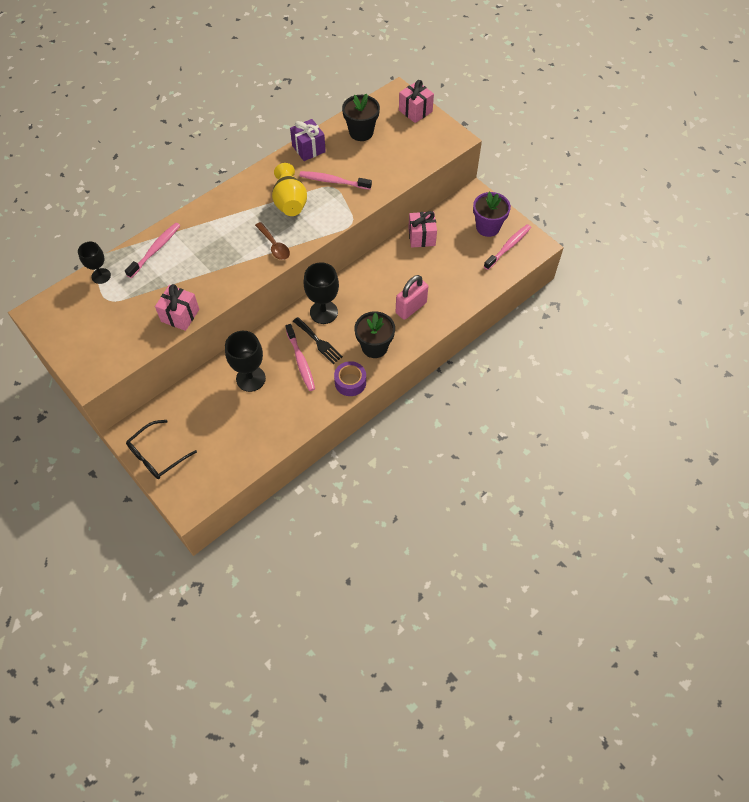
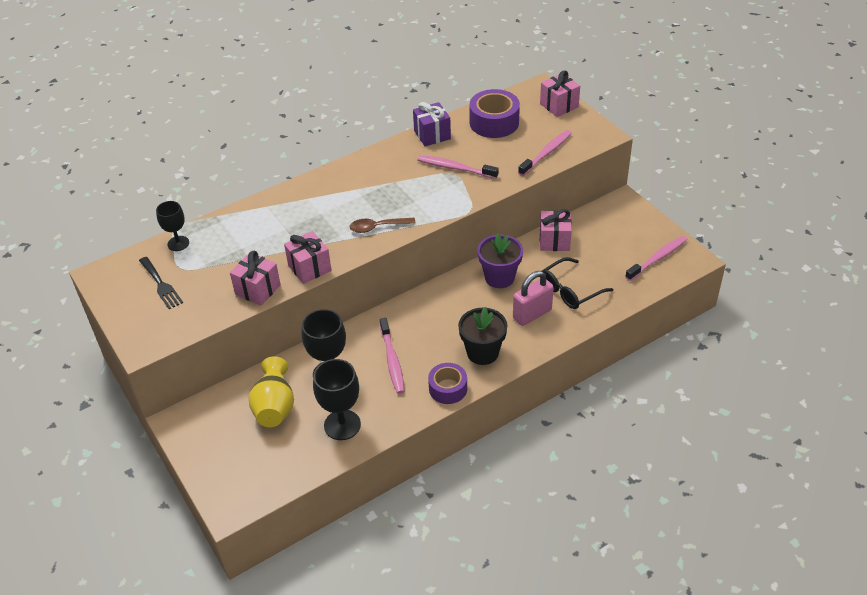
camera: 10 degrees right, 15 degrees down
(155, 250) = (243, 222): pink toothbrush -> pink toothbrush (546, 153)
(157, 455) = (205, 448): black glasses -> black glasses (570, 290)
(222, 290) = (309, 268): none -> pink gift
(274, 246) = (377, 227): brown spoon -> brown spoon turned 105 degrees clockwise
(290, 202) = (402, 185): yellow vase -> yellow vase (274, 406)
(318, 342) = (416, 342): black fork -> black fork (161, 285)
(323, 312) = (427, 310): black goblet -> black goblet (342, 425)
(361, 132) = (494, 122): black flower pot -> purple tape
(488, 227) = (635, 236): purple flower pot -> purple flower pot (499, 277)

